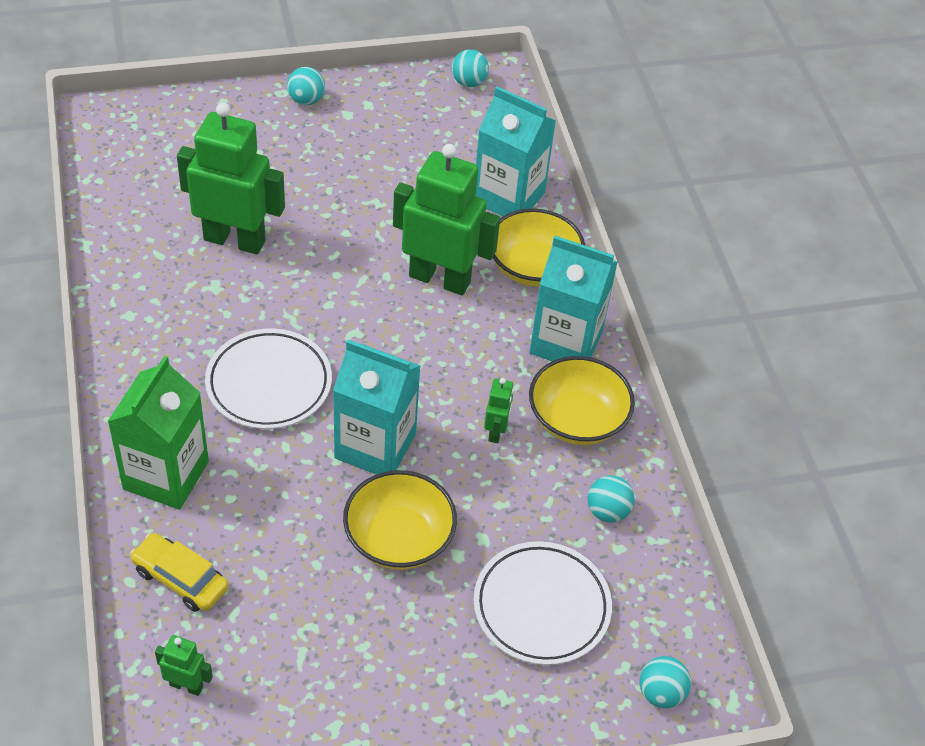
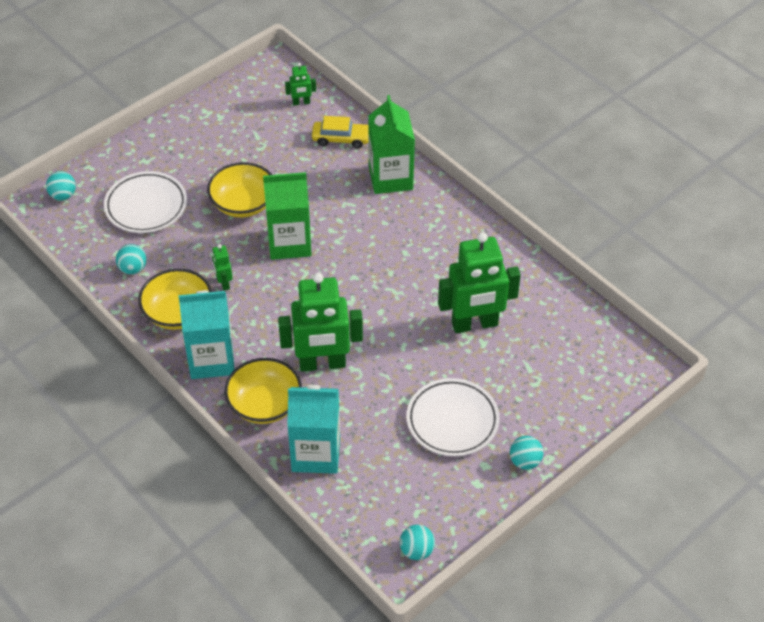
camera: 155 degrees right, 0 degrees up
(269, 384) = (376, 248): white plate -> white plate (452, 420)
(375, 446) = (289, 243): turquoise carton -> green carton

